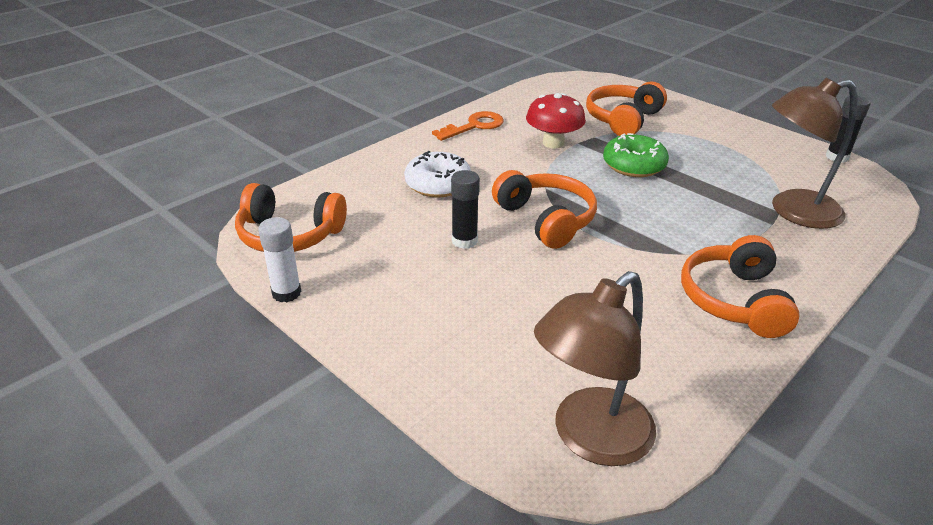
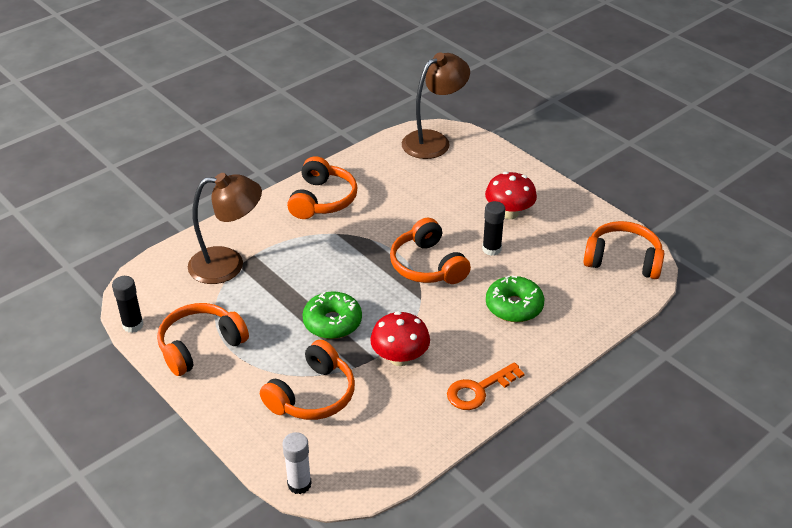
camera: 175 degrees left, 5 degrees up
(286, 293) = (606, 216): white glue stick -> white glue stick (299, 484)
(438, 184) = (514, 306): white donut -> green donut
(438, 291) = (509, 213): none -> red mushroom
(753, 145) = (200, 346): none -> orange headphones

